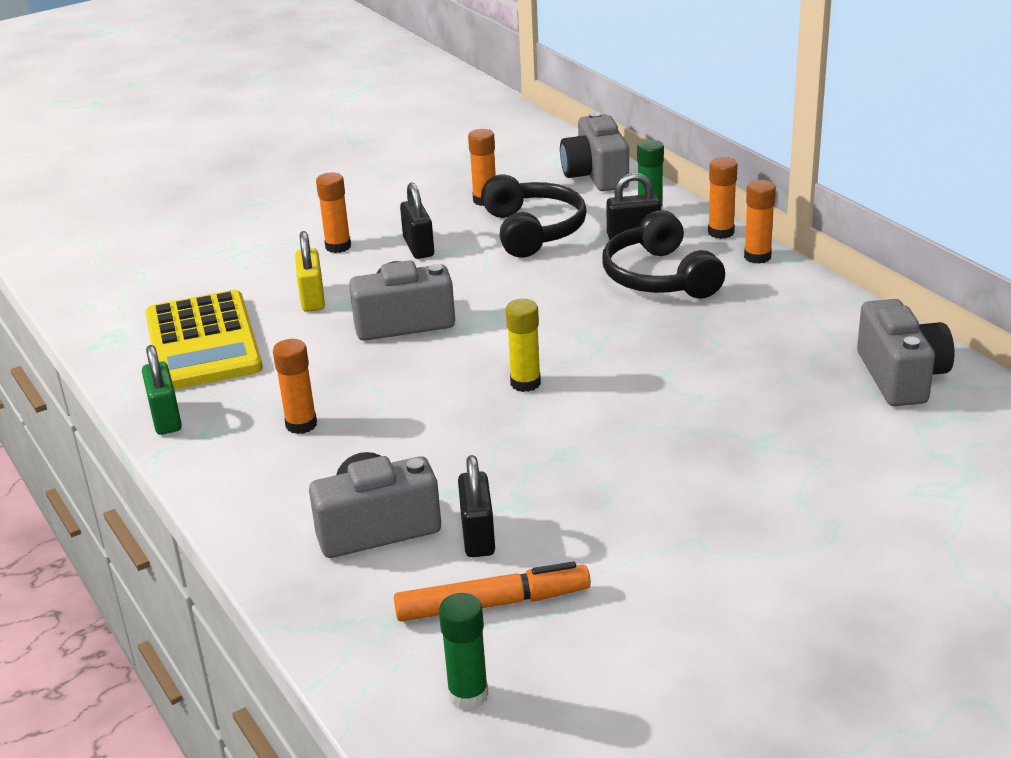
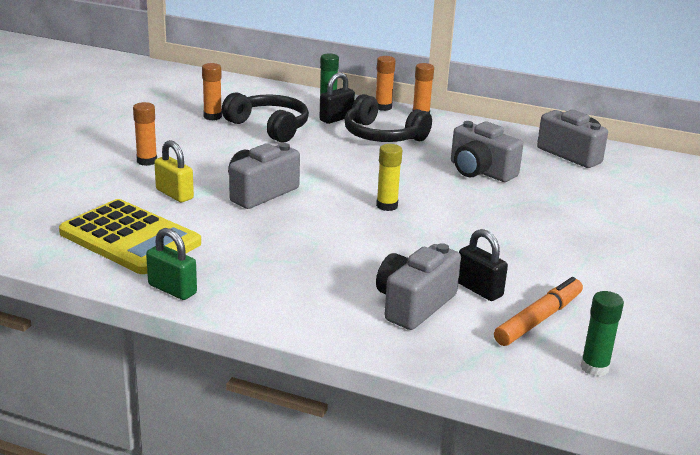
camera: 40 degrees left, 5 degrees down
(301, 424) = (278, 265): orange glue stick -> none
(418, 247) = (206, 150): black padlock -> none
(596, 175) = (265, 91): grey camera -> grey camera (480, 171)

